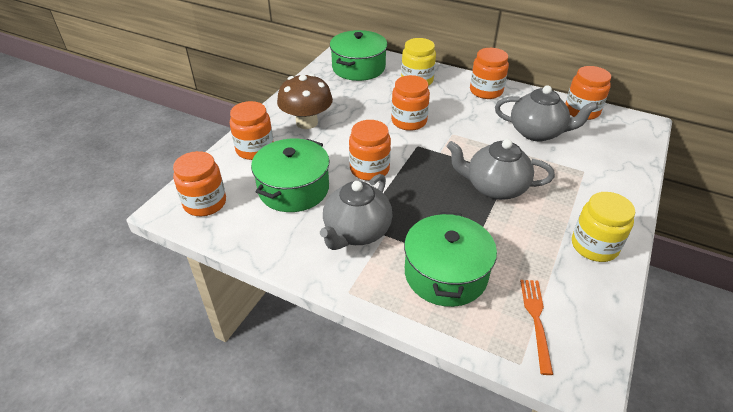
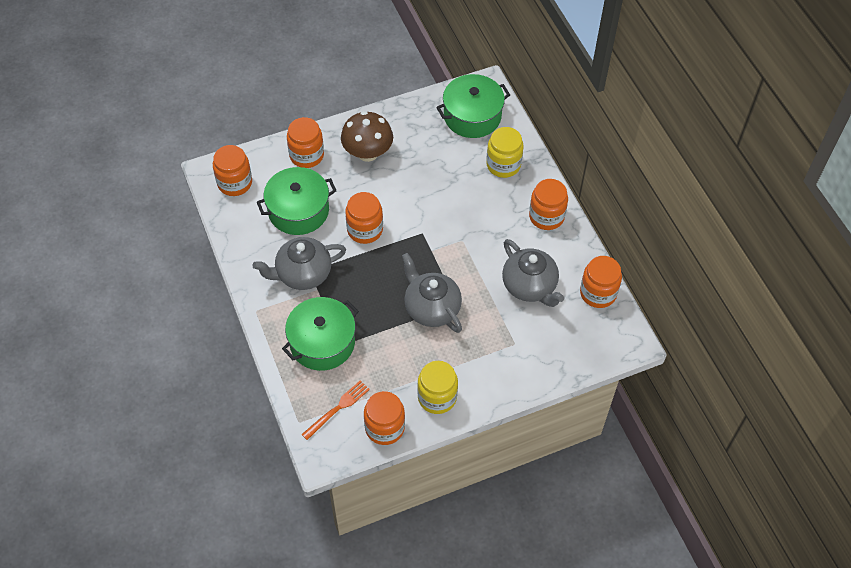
camera: 40 degrees right, 15 degrees up
(409, 121) = (444, 205): orange jar -> orange jar (384, 427)

